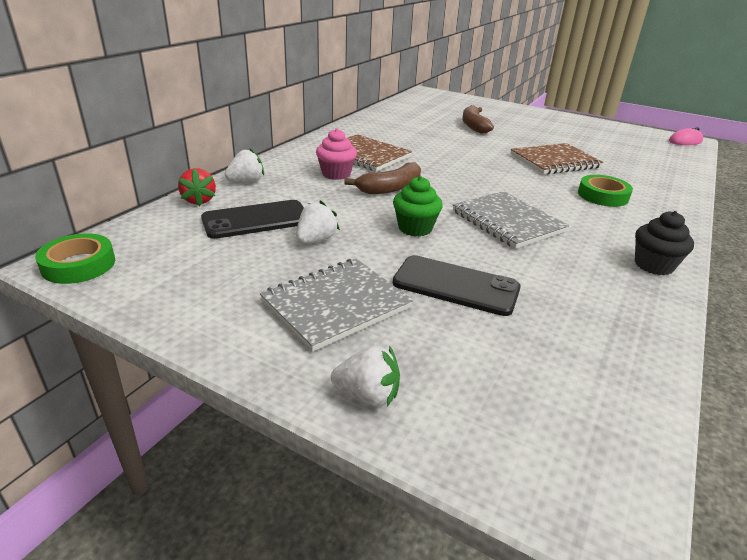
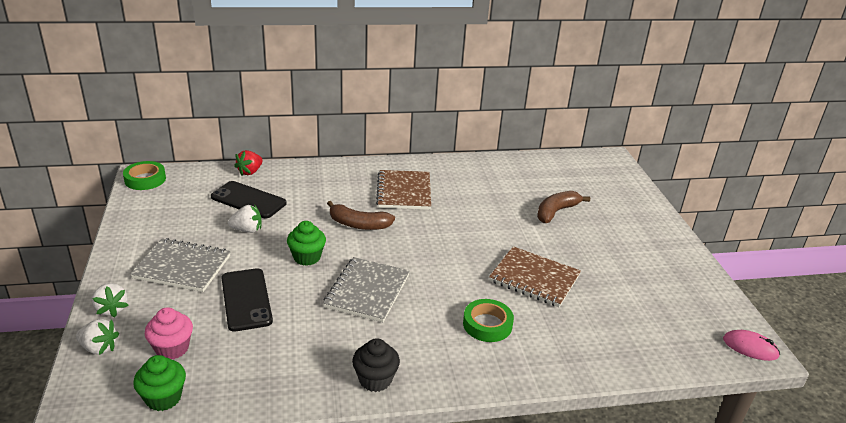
camera: 50 degrees right, 0 degrees up
(246, 181) = (295, 172): white strawberry -> white strawberry (99, 348)
(336, 174) = (352, 195): pink cupcake -> pink cupcake (172, 348)
(616, 412) = (163, 398): none -> green cupcake

